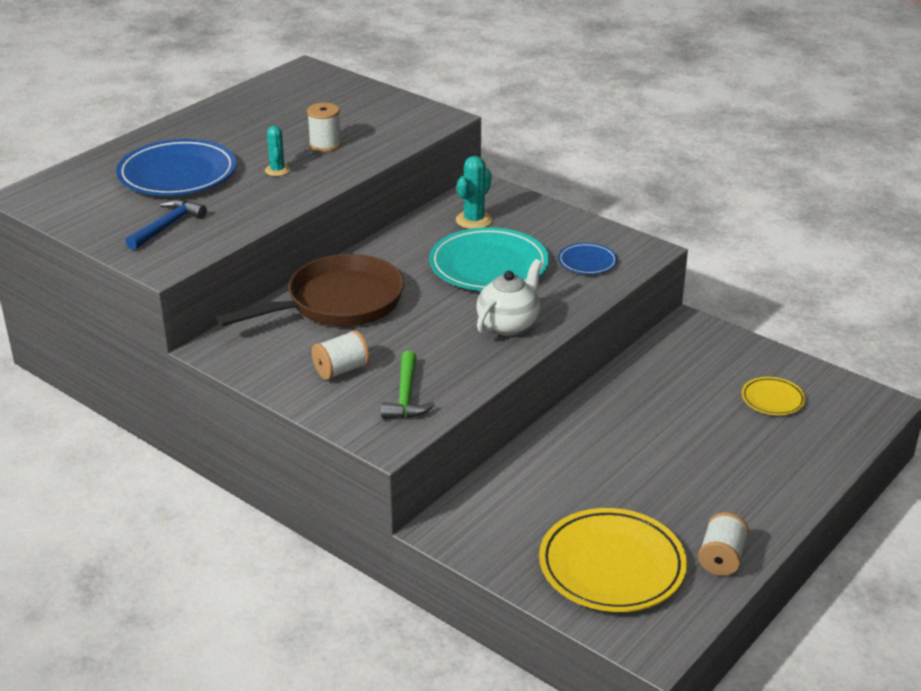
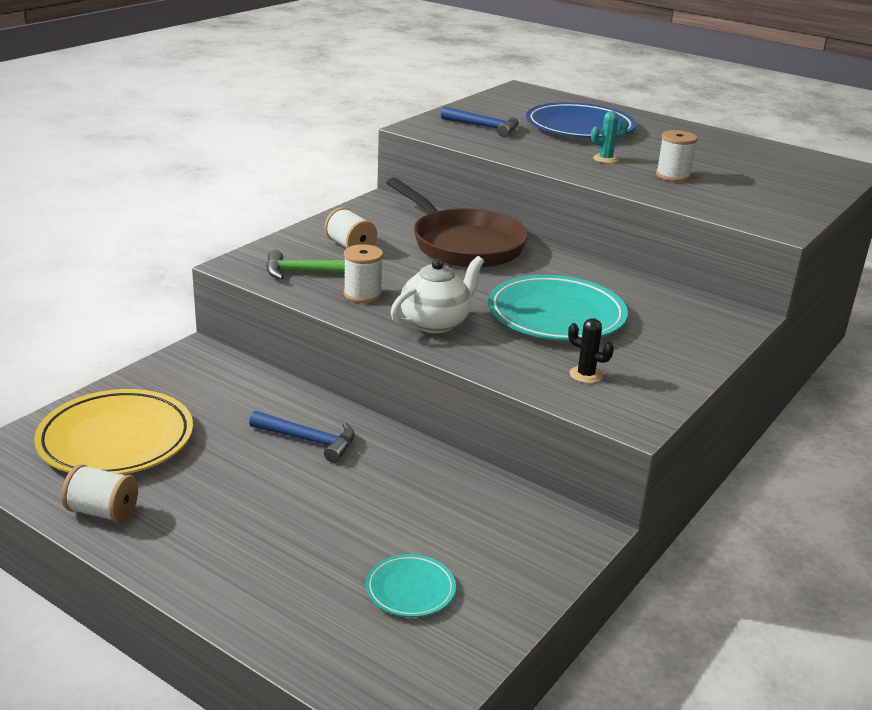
camera: 85 degrees right, 5 degrees down
(454, 362) = (362, 294): none -> white spool
(474, 220) = (657, 309): turquoise cactus -> none
(508, 324) = (436, 323): white teapot -> white teapot turned 75 degrees counterclockwise
(587, 262) = (585, 375): blue plate -> black cactus
(596, 449) = (309, 440): none -> blue hammer
(772, 399) = (410, 590): yellow plate -> turquoise plate

